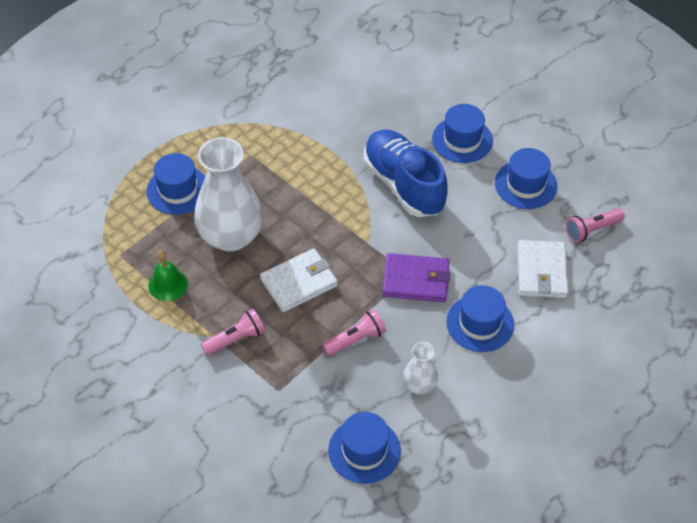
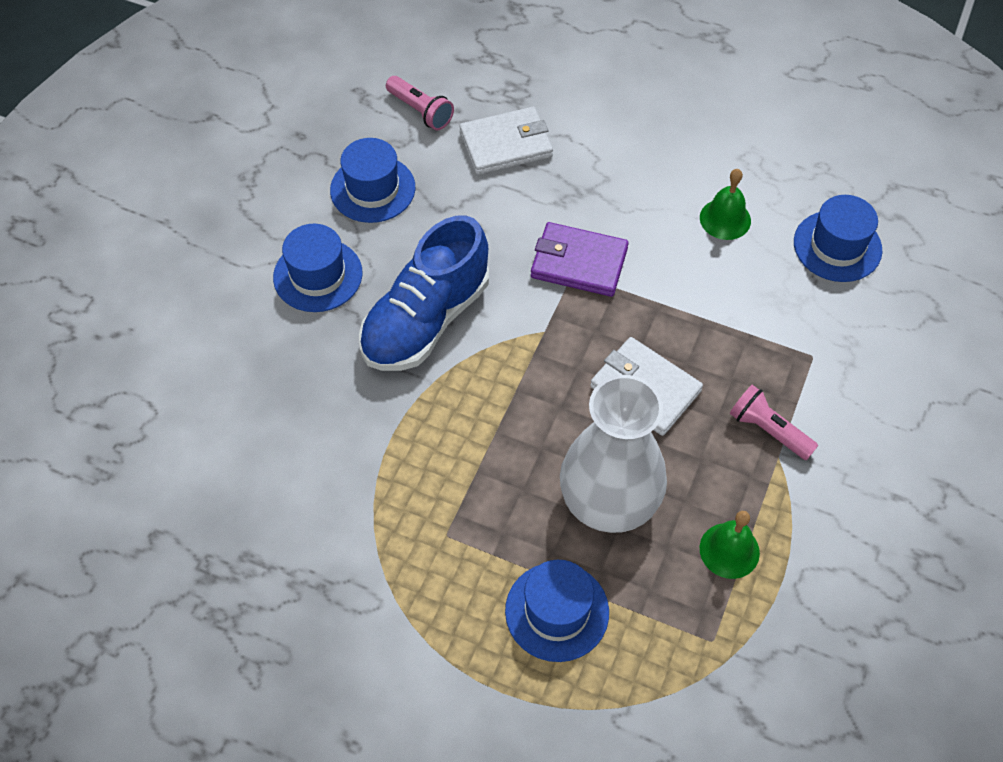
camera: 110 degrees left, 5 degrees up
(356, 339) = (698, 299): pink flashlight -> none
(416, 280) = (578, 263): purple wallet -> purple wallet turned 60 degrees counterclockwise
(419, 385) = (725, 219): white vase -> green bell
(480, 323) = (610, 184): blue hat -> none

